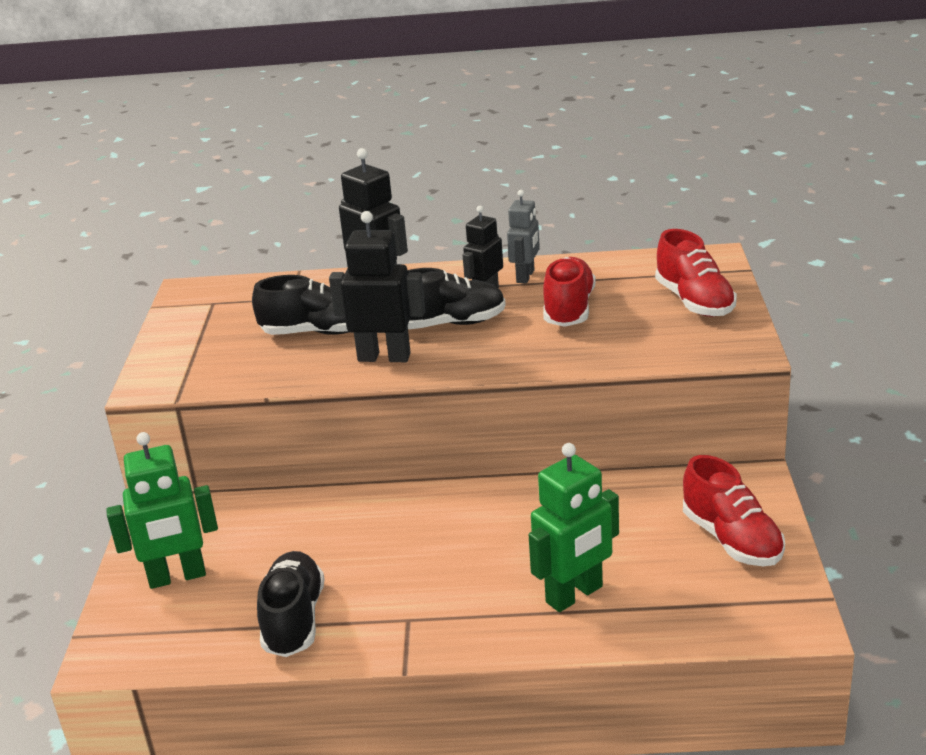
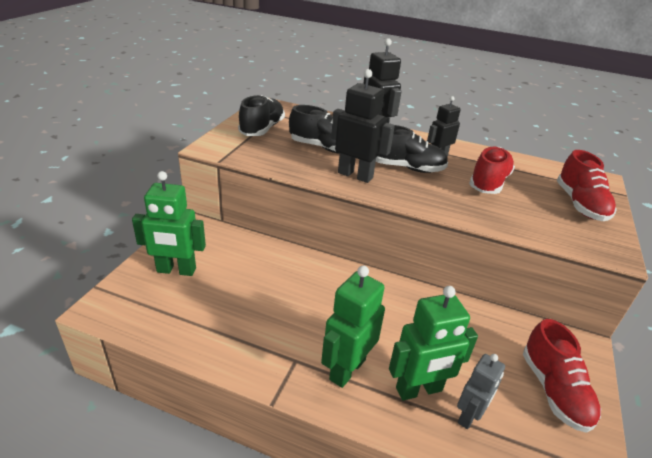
camera: 15 degrees right, 5 degrees up
(294, 620) = (224, 329): black shoe -> black shoe (262, 129)
(477, 605) = (347, 369): none -> green robot
(526, 276) = (468, 154): grey robot -> grey robot (469, 416)

